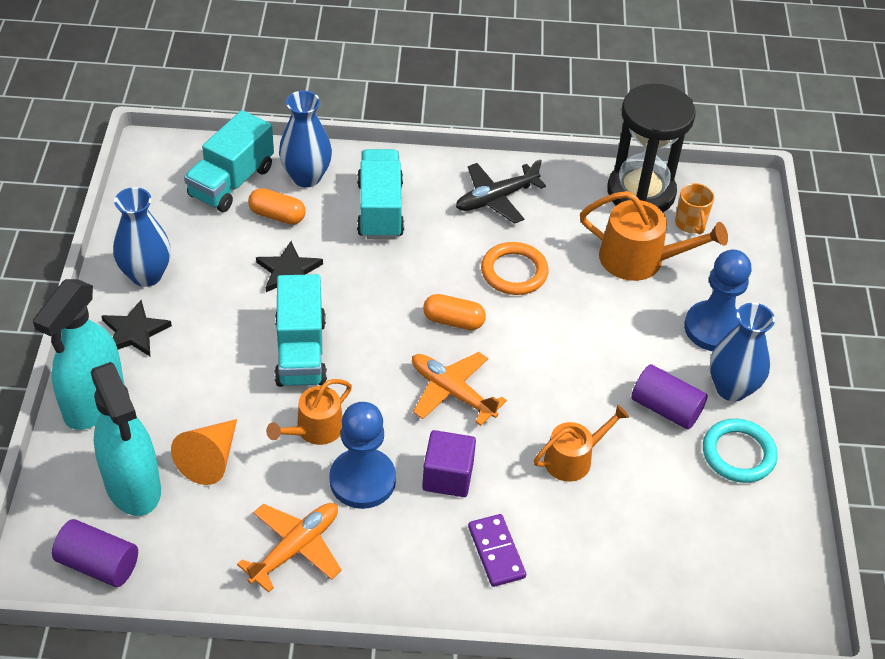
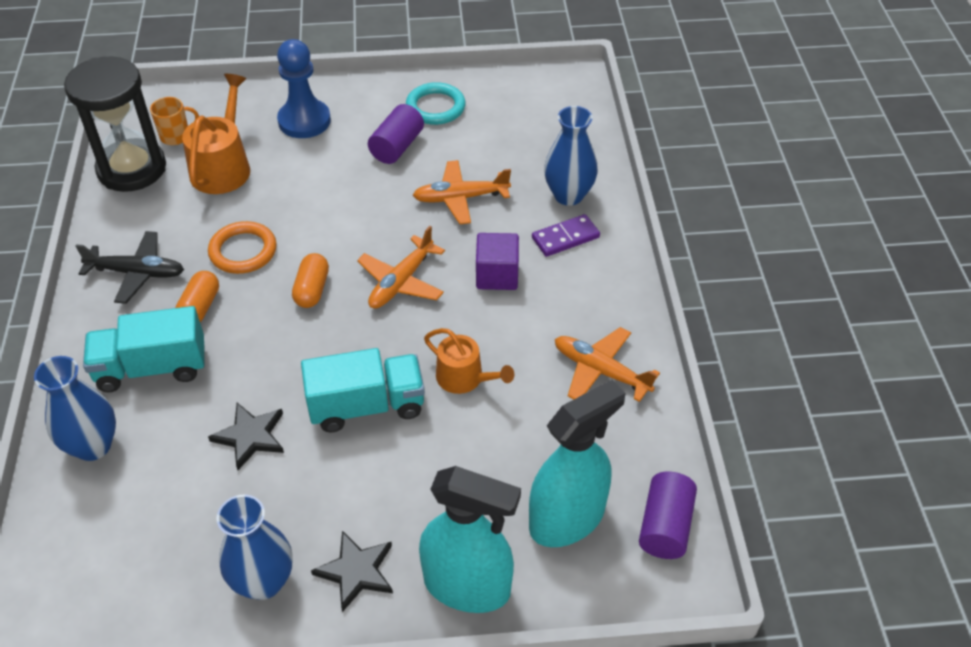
camera: 95 degrees left, 0 degrees up
(210, 459) = (518, 458): orange cone -> none
(231, 182) = (97, 524): turquoise truck -> none
(277, 215) = (159, 464): orange capsule -> orange capsule (200, 307)
(362, 480) = (515, 333): blue pawn -> none
(496, 198) = (137, 273): black plane -> black plane turned 45 degrees counterclockwise
(573, 459) = (460, 198): orange watering can -> orange plane
(731, 388) = (369, 111): blue vase -> blue vase (568, 195)

